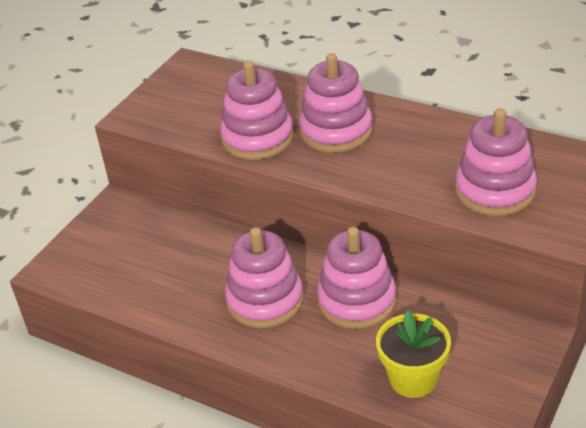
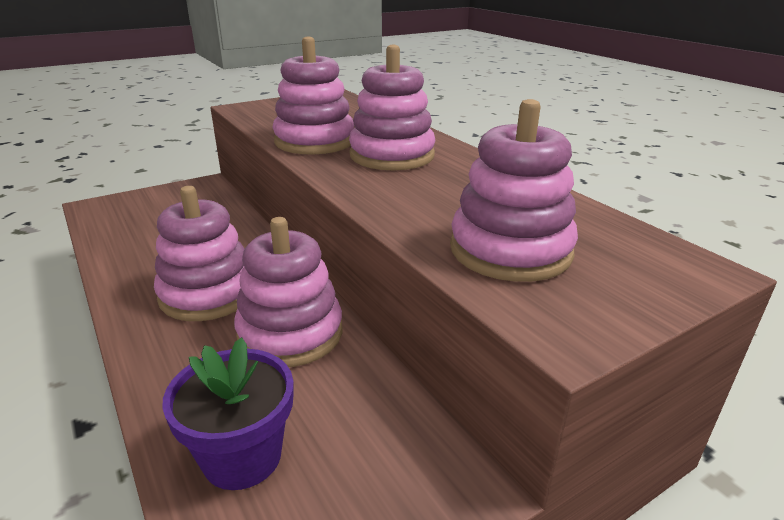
camera: 25 degrees right, 10 degrees down
(413, 379) = (242, 457): yellow flower pot -> purple flower pot

